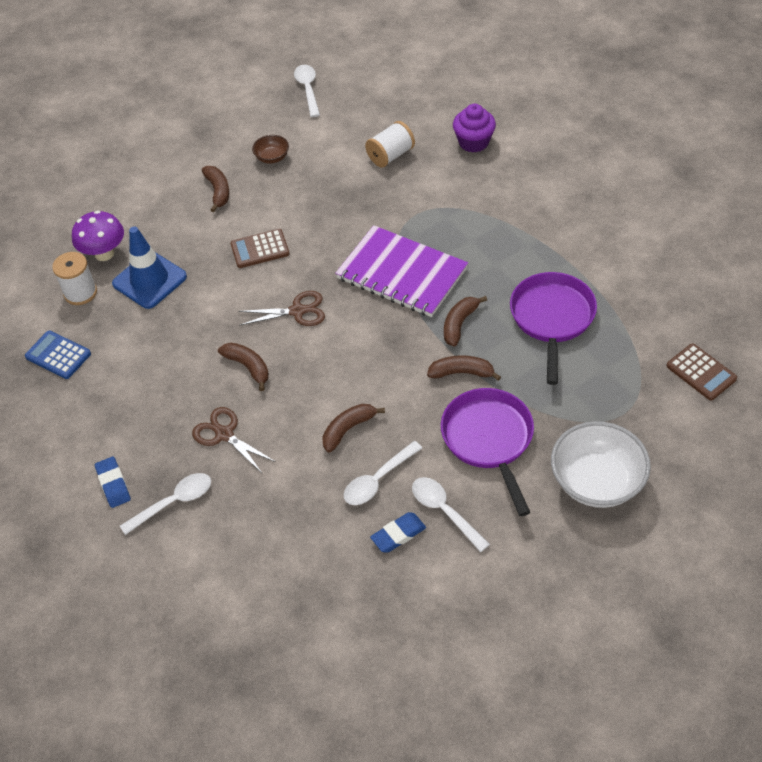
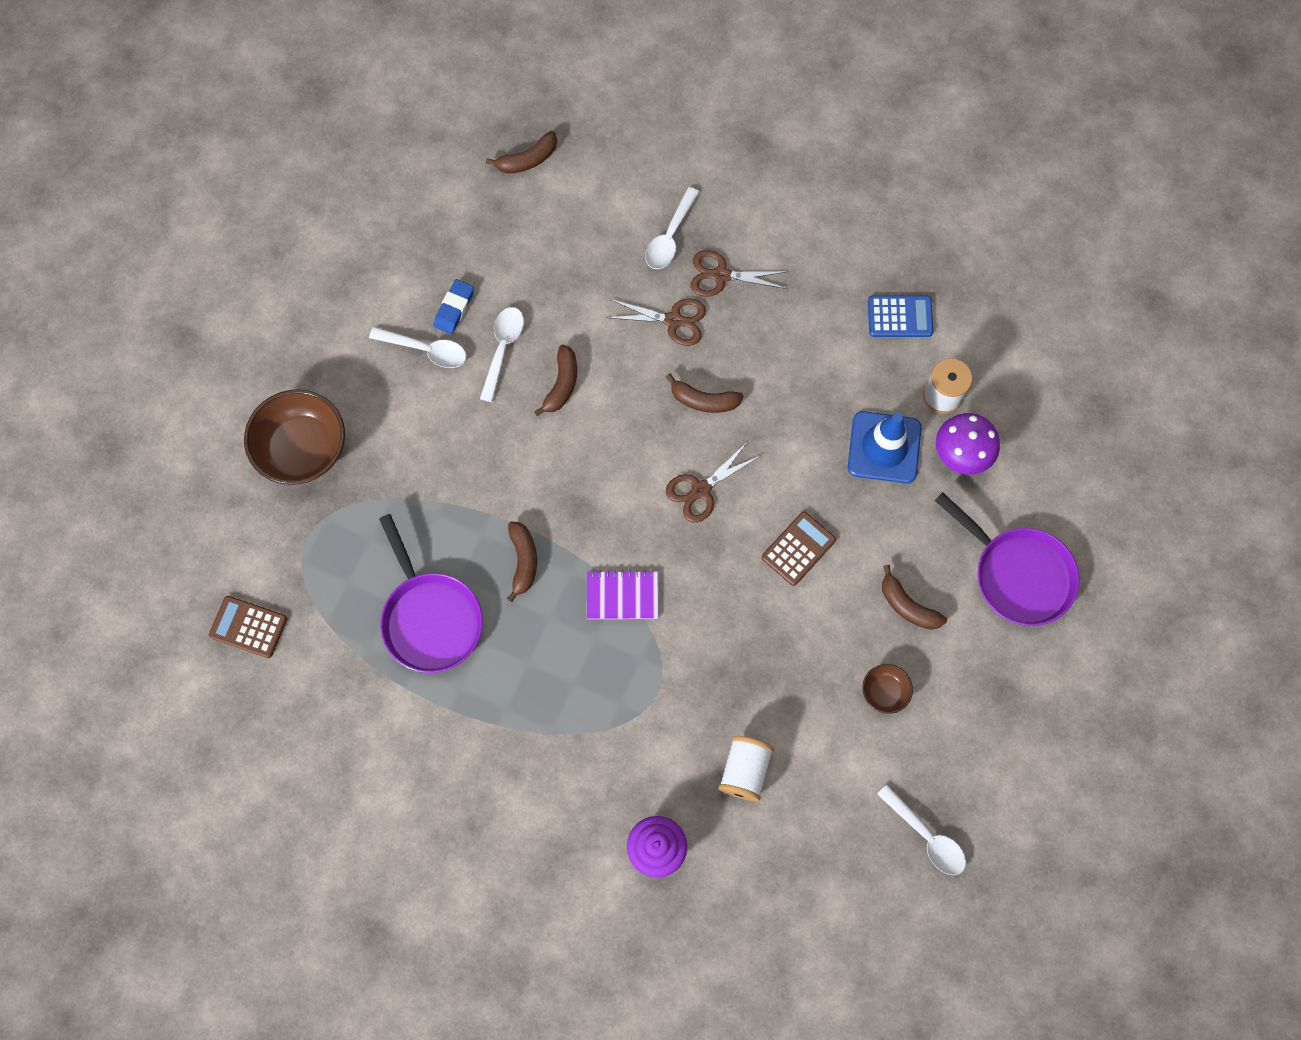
camera: 145 degrees right, 20 degrees up
(113, 484) = (736, 225): blue eraser -> none
(160, 450) = (721, 275): none -> brown scissors
(402, 273) = (622, 596): purple notebook -> purple notebook, size x0.53
(461, 373) = (489, 502): brown banana -> brown banana (527, 159)
(489, 440) = (423, 441): purple pan -> purple pan (1018, 574)
(596, 481) = (302, 449): white bowl -> brown bowl

